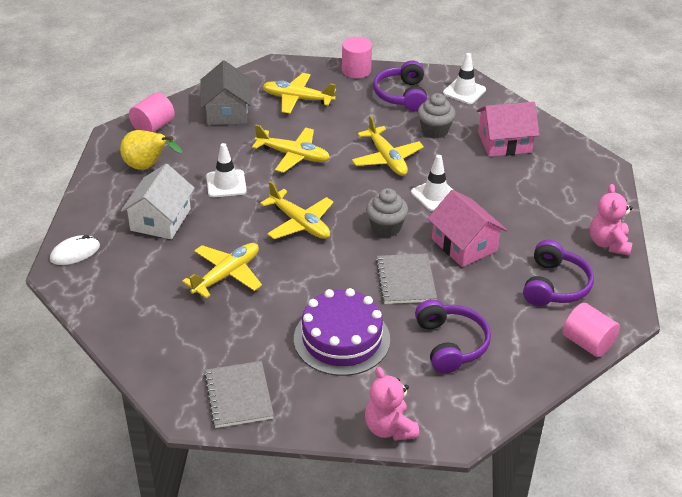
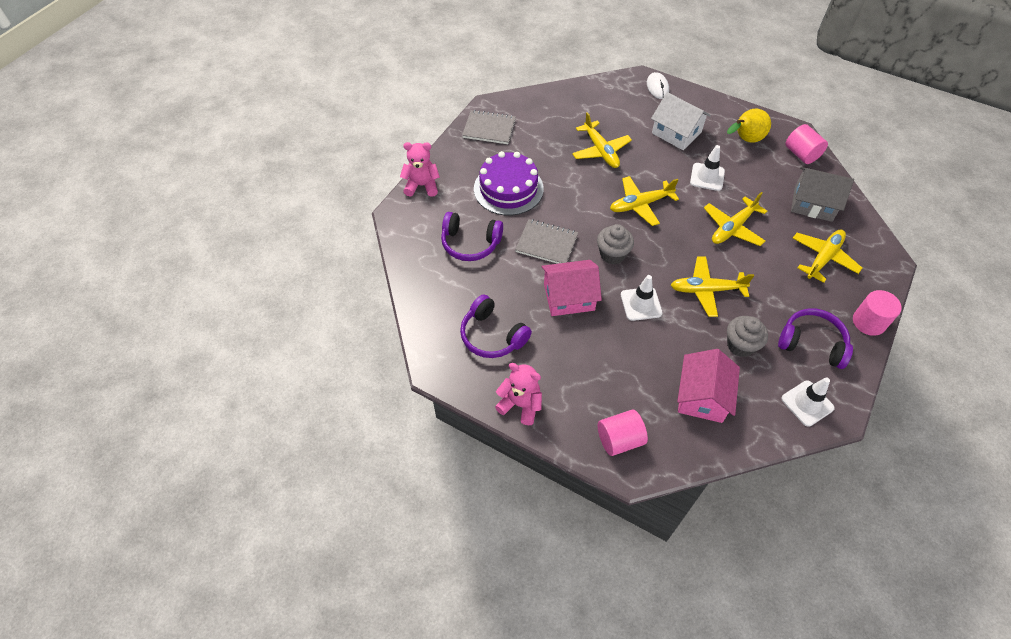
camera: 115 degrees right, 15 degrees up
(587, 343) = (423, 325): pink cylinder -> pink cylinder (619, 439)

